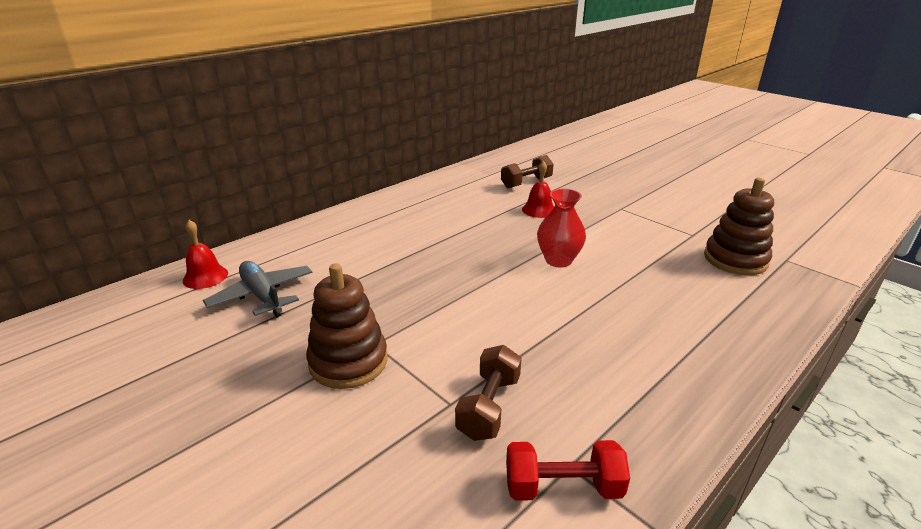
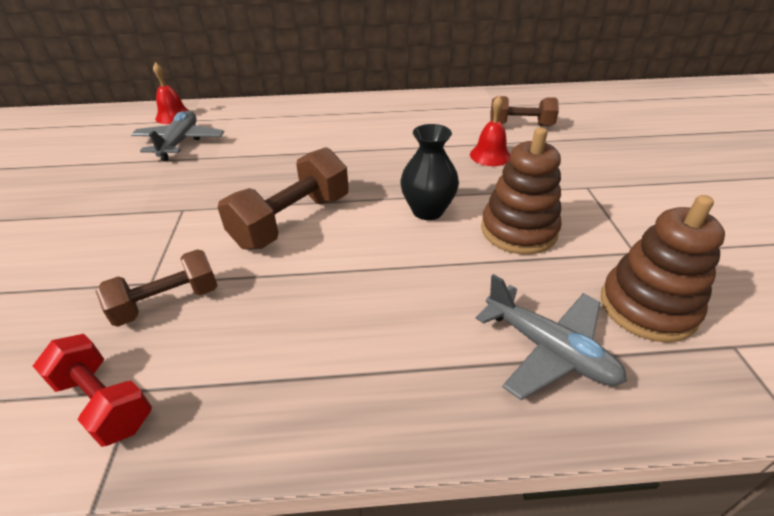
camera: 40 degrees right, 10 degrees up
(348, 362) = (149, 213): brown stacking toy -> brown stacking toy (518, 230)
(481, 308) = (292, 221): none -> brown dumbbell
(558, 260) = (427, 211): red vase -> black vase
(729, 302) = (548, 350): none -> grey plane

